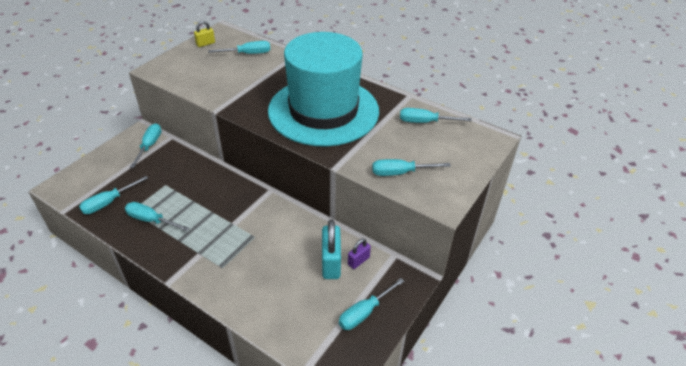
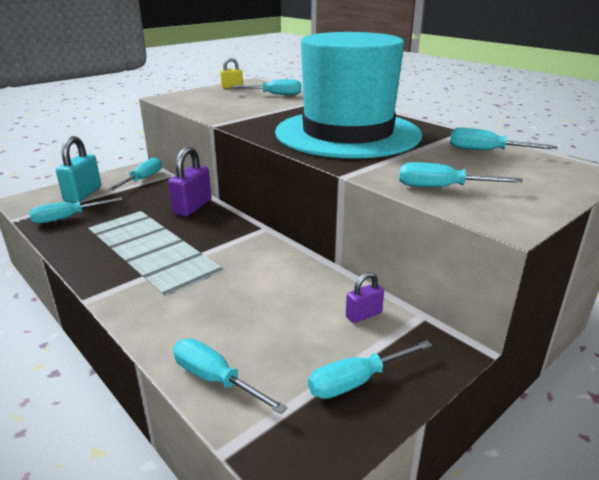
camera: 15 degrees right, 15 degrees down
(151, 220) = (104, 238): turquoise screwdriver -> turquoise screwdriver (215, 379)
(206, 174) = (192, 207): none -> purple padlock
(331, 263) = (321, 311): turquoise padlock -> turquoise padlock (83, 194)

